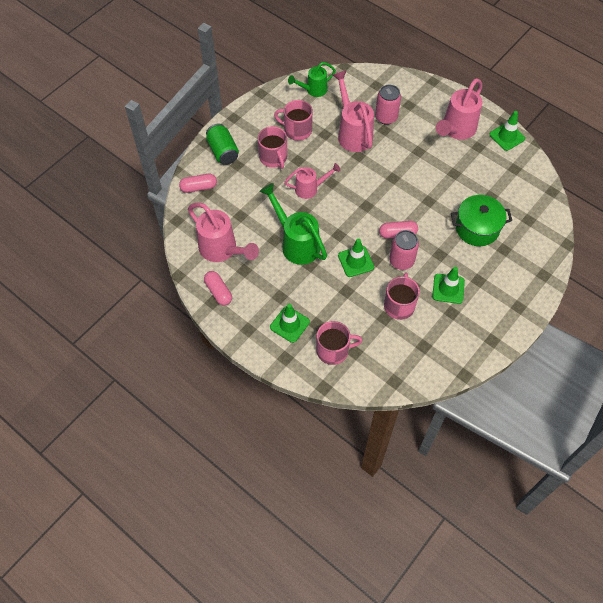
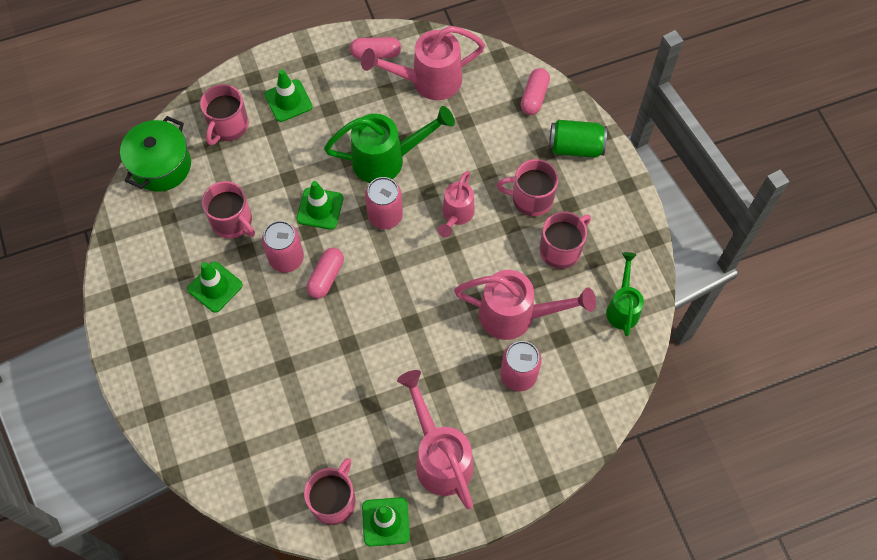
camera: 120 degrees right, 5 degrees up
(336, 224) = (385, 216): none -> pink can
(477, 228) = (270, 376): green pot -> green pot (161, 166)
(516, 163) = (333, 500): none -> pink mug

